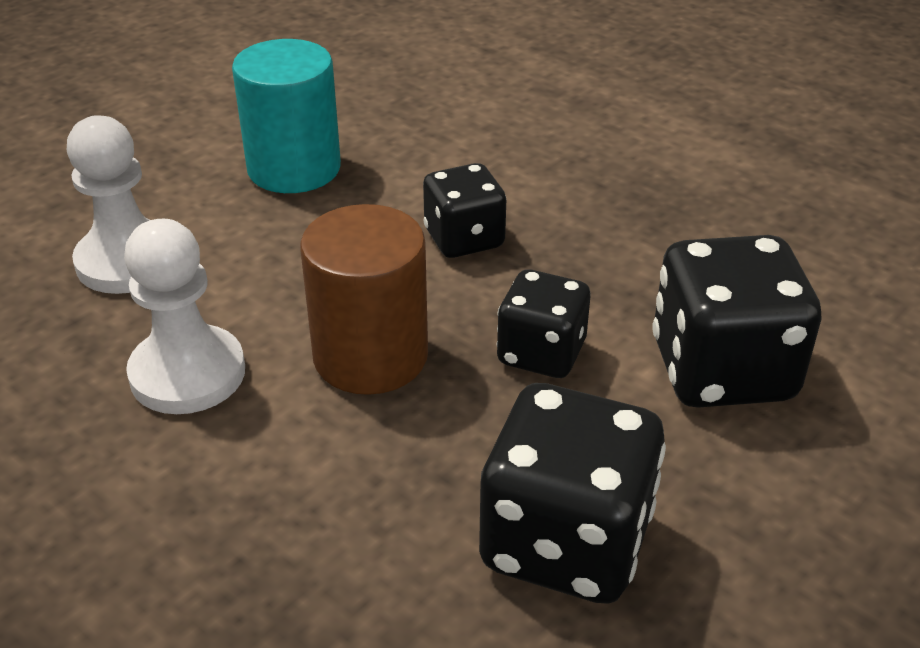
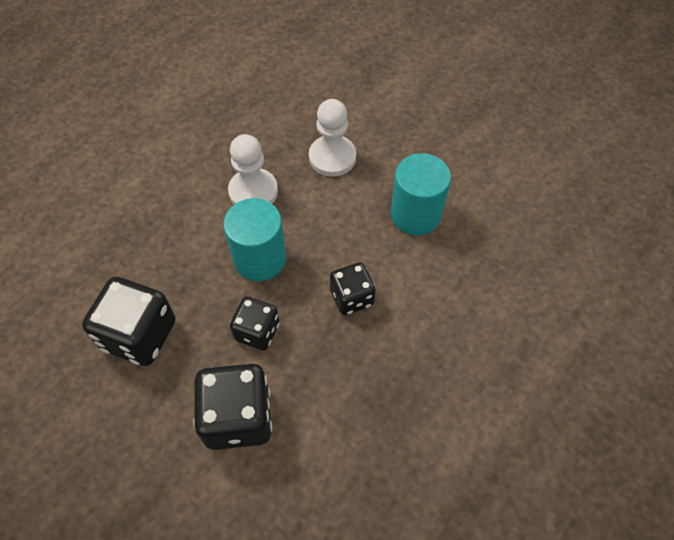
camera: 90 degrees right, 20 degrees up
(370, 356) = (259, 259): brown cylinder -> turquoise cylinder

